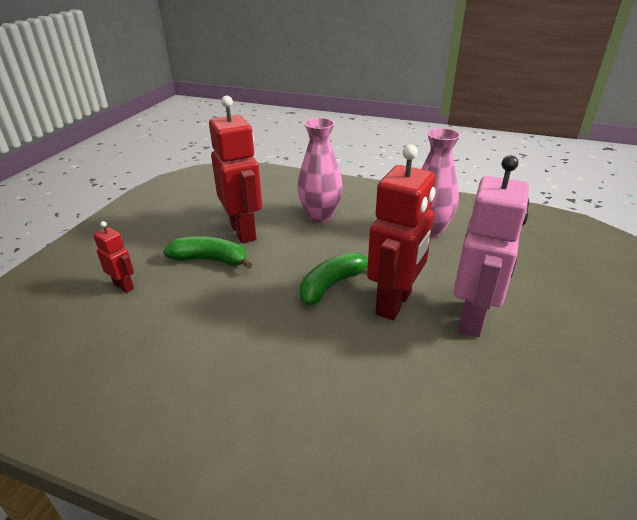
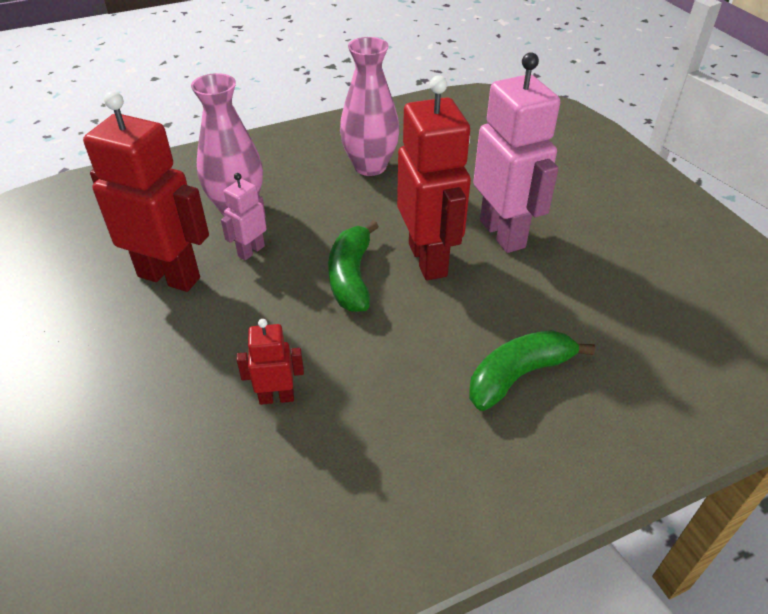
camera: 45 degrees left, 10 degrees up
(124, 286) = (109, 435): red robot -> red robot (276, 397)
(211, 260) = (178, 333): green banana -> green banana (518, 375)
(297, 241) = (251, 251): none -> pink robot

